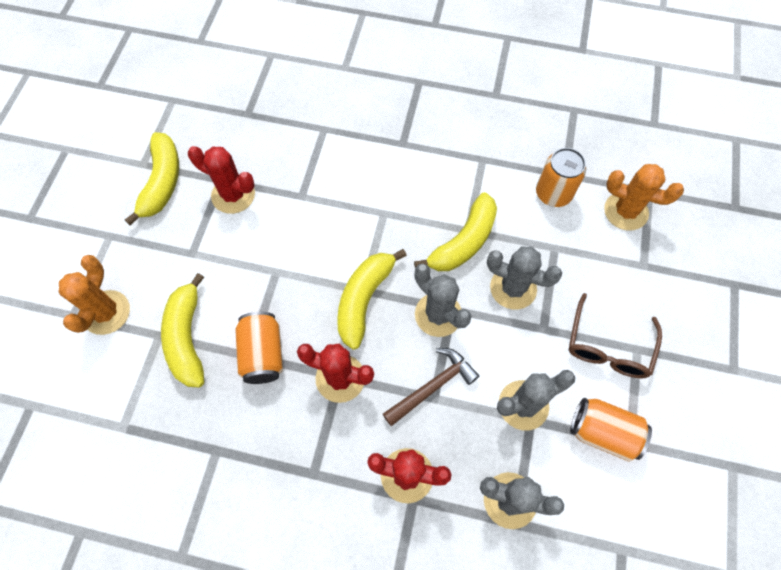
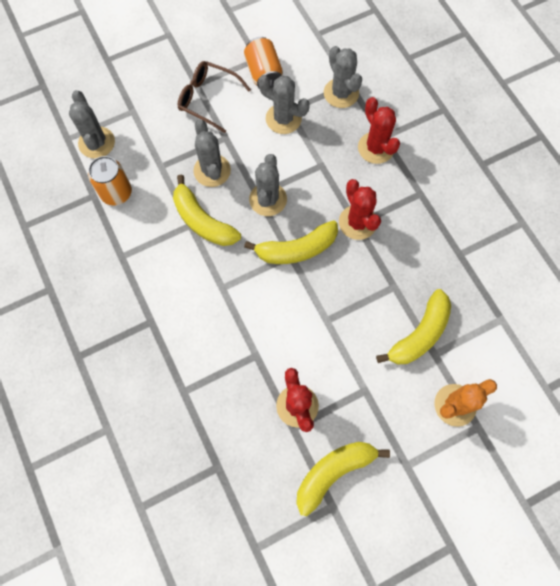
camera: 130 degrees left, 5 degrees up
(263, 354) = (385, 278): orange can -> none
(432, 386) = (315, 170): brown hammer -> none
(463, 242) = (202, 221): yellow banana -> yellow banana turned 135 degrees counterclockwise
(608, 346) = (208, 99): brown glasses -> brown glasses turned 135 degrees counterclockwise
(626, 211) = (96, 143): orange cactus -> grey cactus

